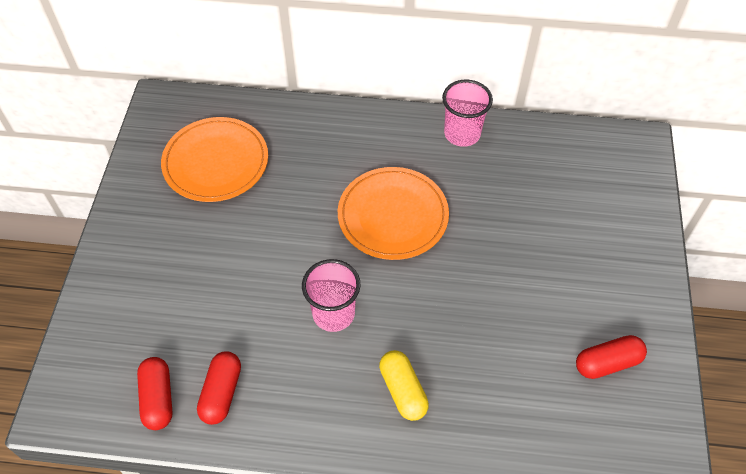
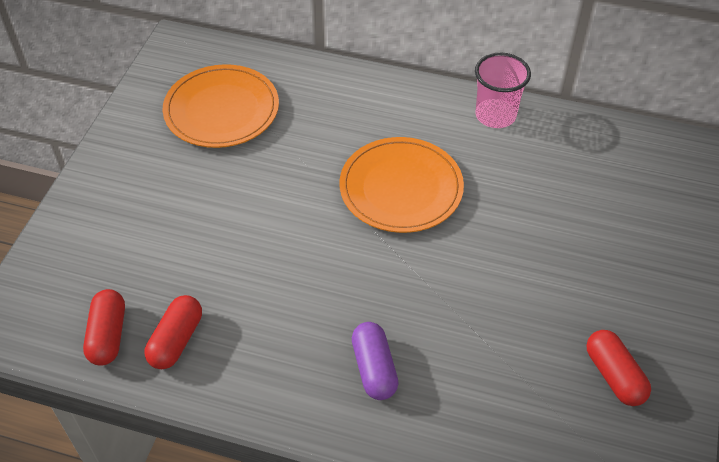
camera: 10 degrees right, 5 degrees down
(333, 314) = (314, 278): pink cup -> none
(403, 390) = (374, 369): yellow capsule -> purple capsule
(607, 363) = (614, 375): red capsule -> red capsule turned 75 degrees clockwise

